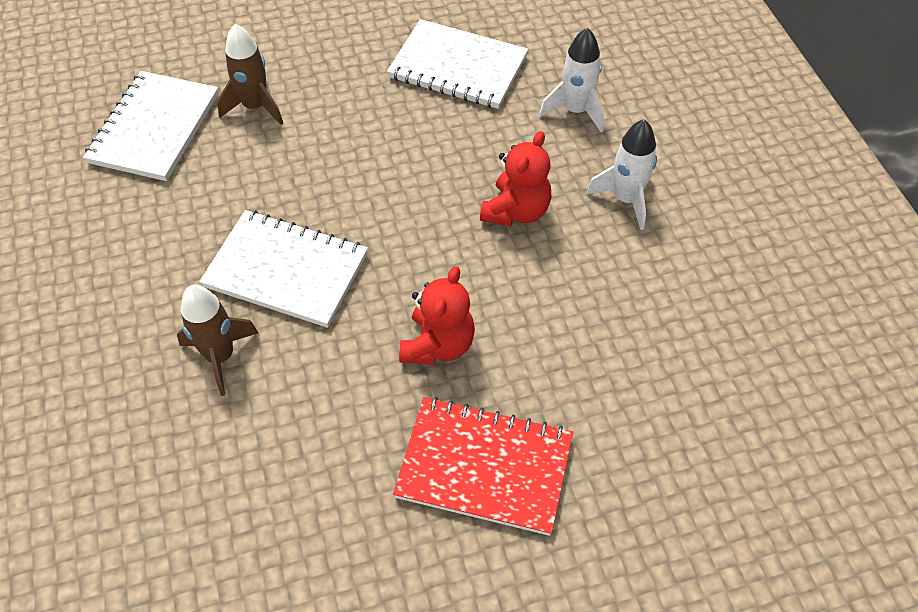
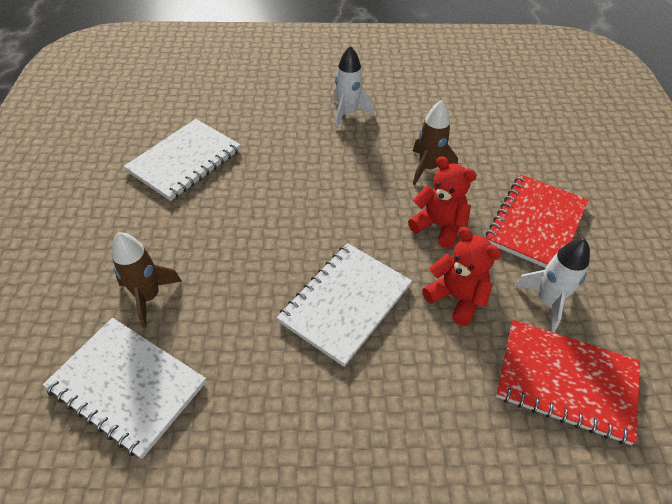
camera: 75 degrees left, 5 degrees down
(220, 356) = (420, 363): brown rocket -> brown rocket (428, 168)
(223, 514) = (566, 381): none -> red notebook
(516, 211) = (337, 163): red teddy bear -> red teddy bear (456, 298)
(575, 111) = (262, 115): white rocket -> white rocket (547, 301)

